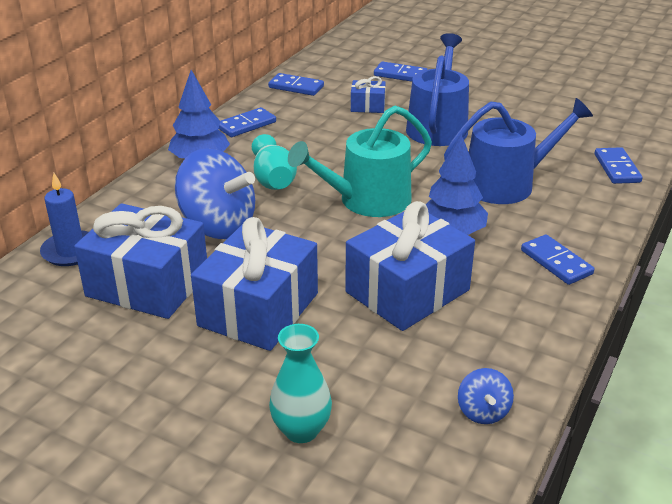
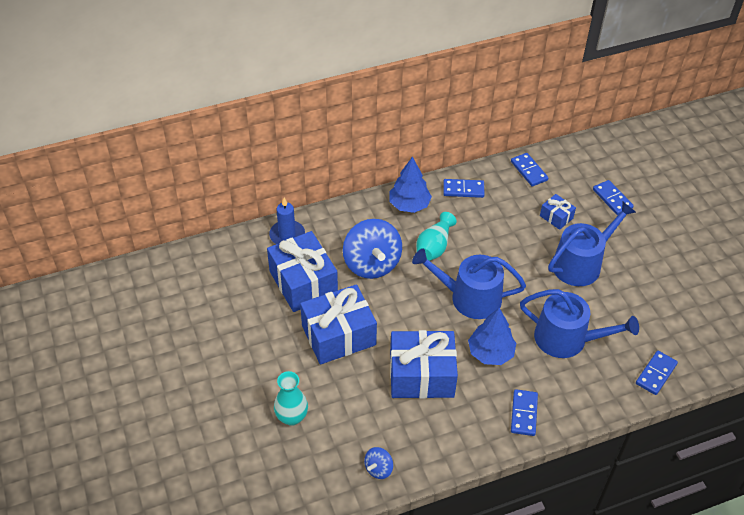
camera: 40 degrees right, 15 degrees up
(367, 200) = (469, 297): turquoise watering can -> blue watering can

